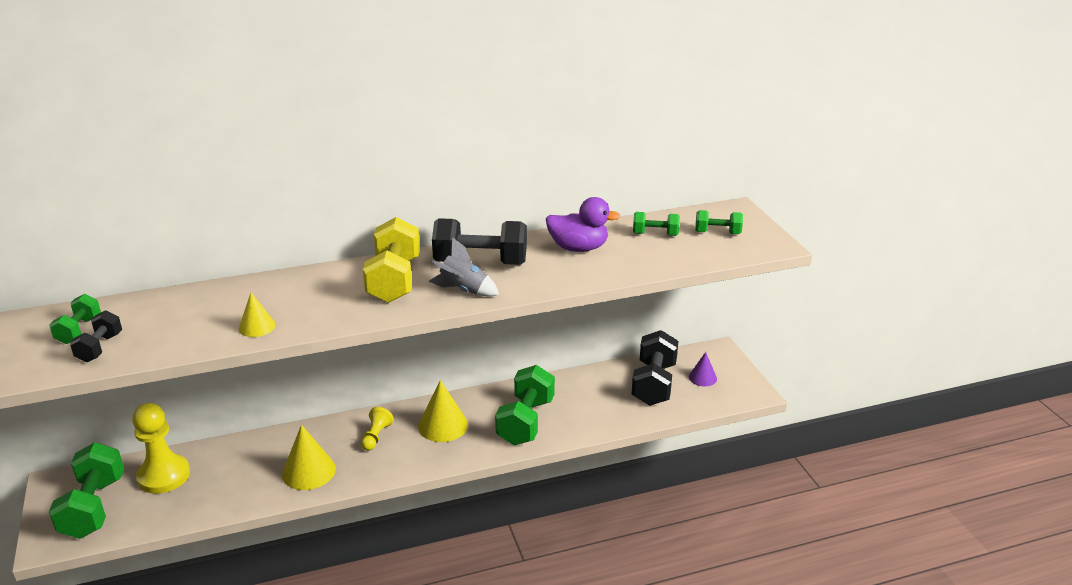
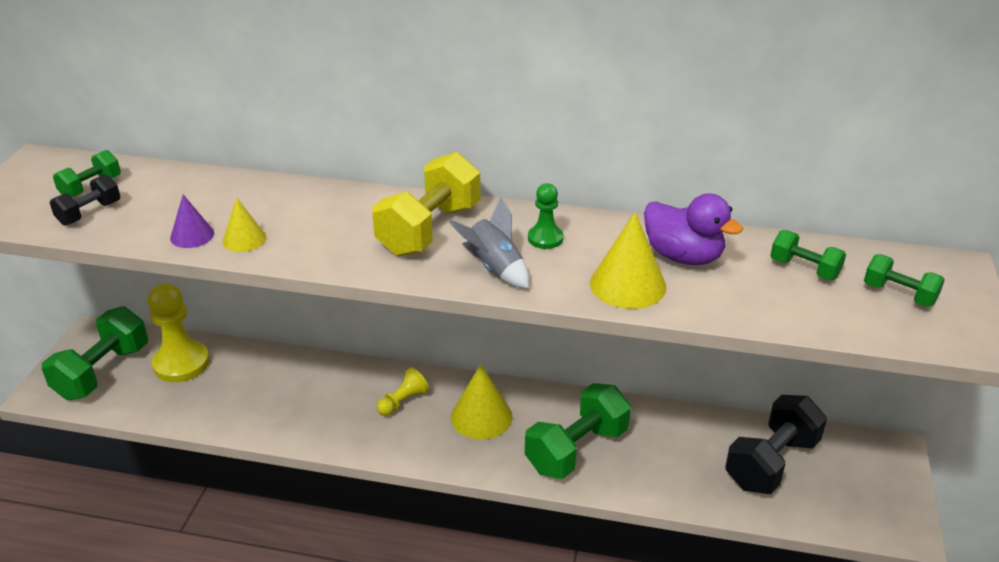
camera: 30 degrees right, 5 degrees up
(309, 471) = (310, 415): yellow cone -> yellow cone (627, 285)
(480, 263) = (545, 238): black dumbbell -> green pawn
(702, 377) = (845, 480): purple cone -> purple cone (192, 235)

